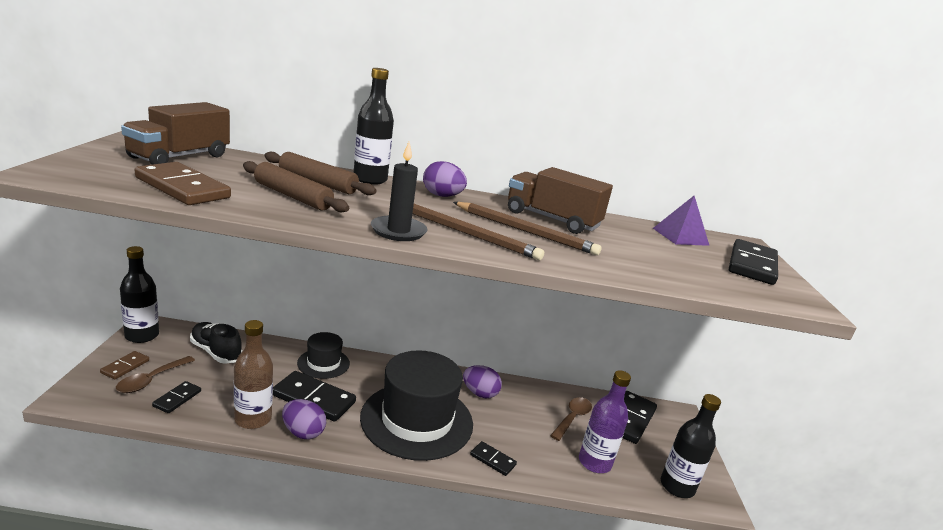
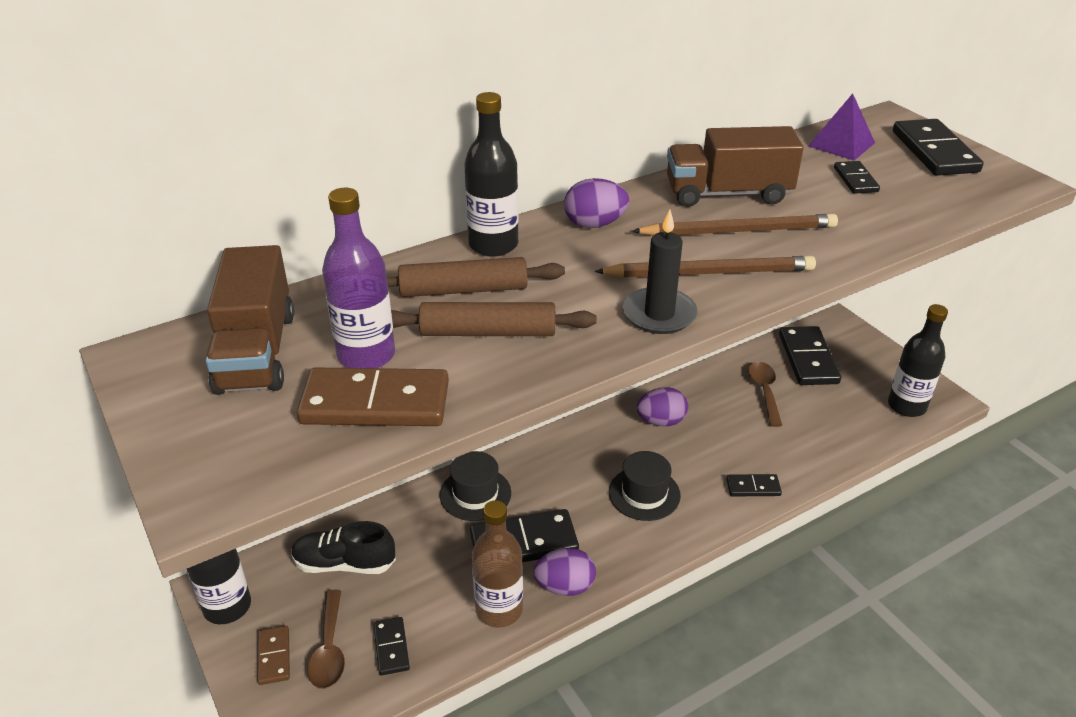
camera: 30 degrees left, 15 degrees up
(417, 420) = (644, 493): black hat -> black hat, size x0.50
(594, 462) = (828, 428): purple bottle -> purple bottle (366, 355)
(658, 249) = (855, 180): none -> black domino

